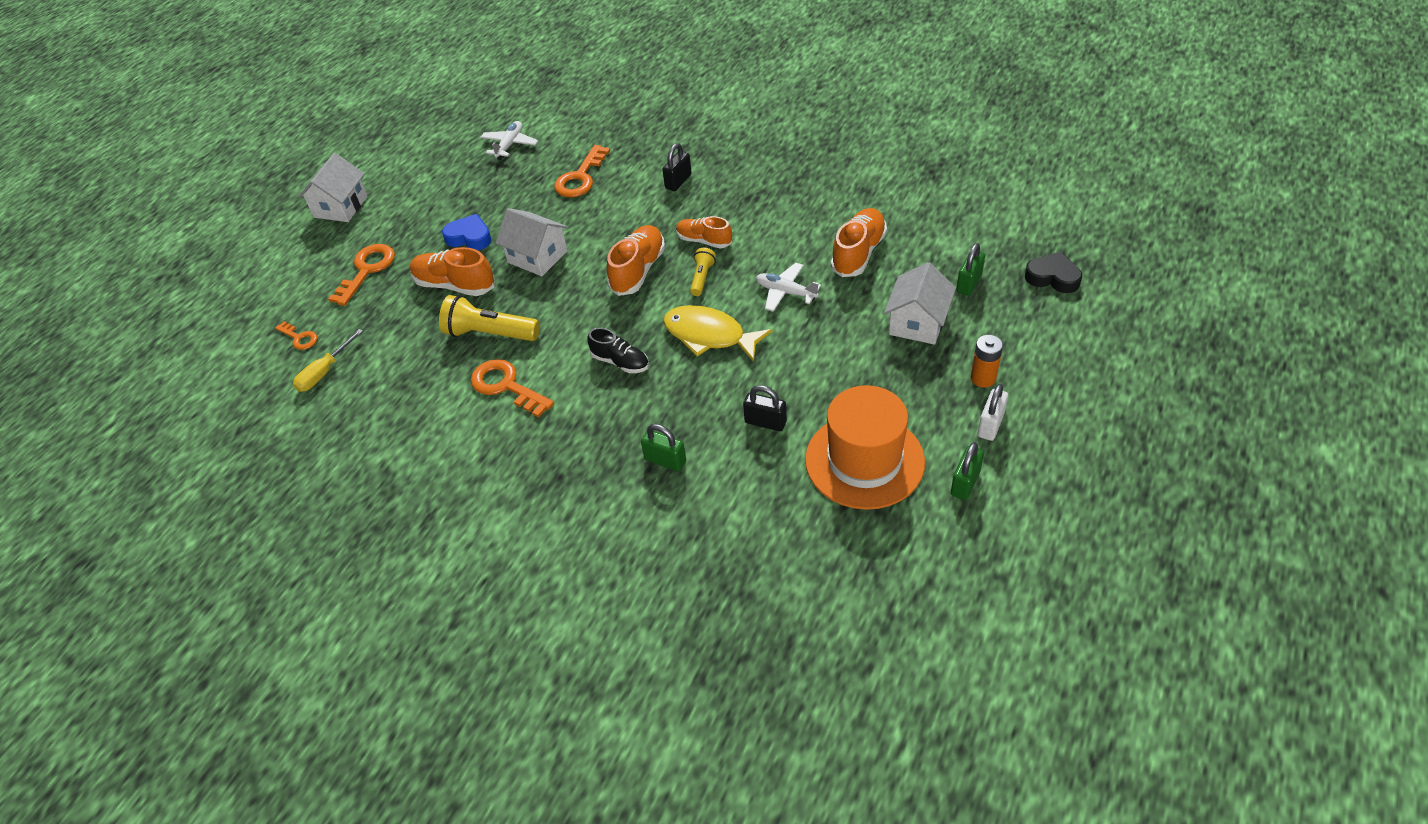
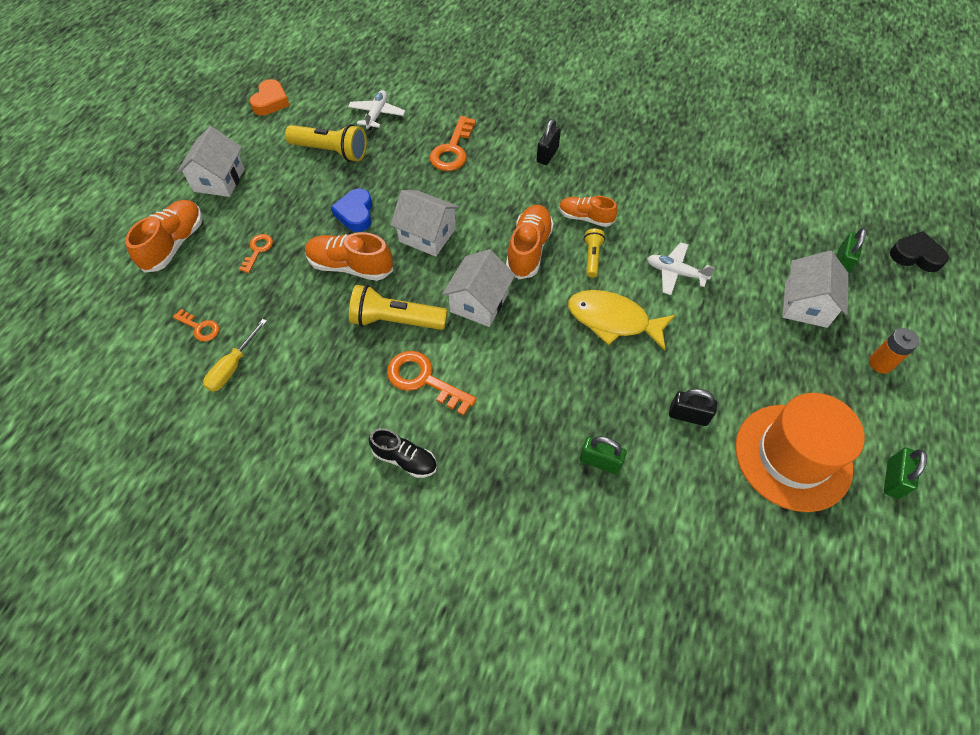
camera: 10 degrees left, 10 degrees up
(367, 270) = (257, 250): orange key -> orange key, size x0.57
(405, 134) = (271, 102): none -> orange heart
(456, 180) = (331, 151): none -> yellow flashlight
(469, 237) = (355, 214): blue heart -> blue heart turned 105 degrees counterclockwise
(576, 318) = (479, 302): none -> white house
(620, 362) = (532, 351): black shoe -> black shoe (405, 459)
(858, 253) = (733, 231): orange shoe -> orange shoe (174, 244)
(990, 425) = (900, 414): white padlock -> none

